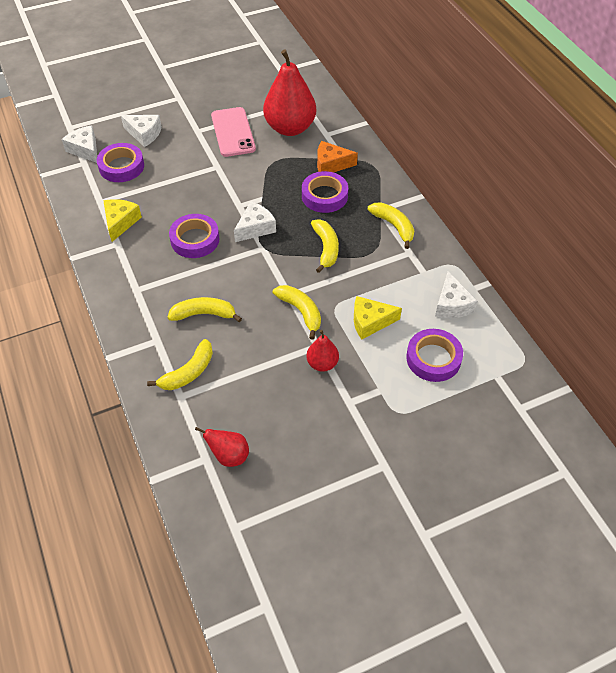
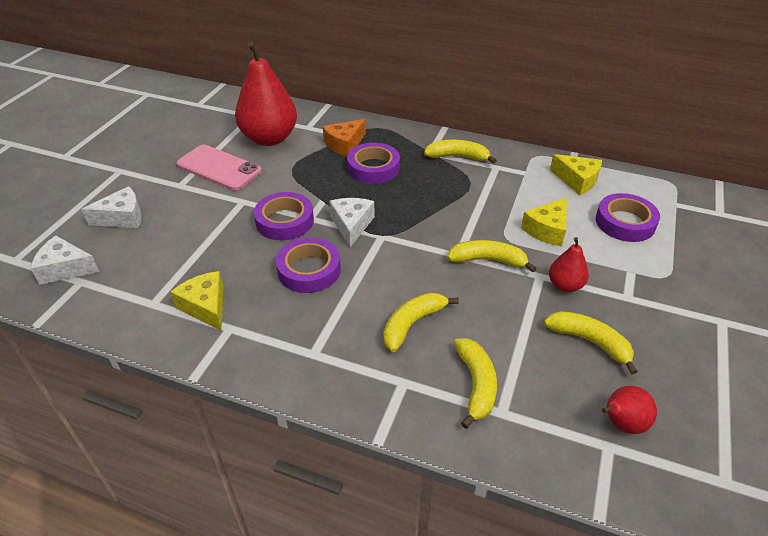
camera: 45 degrees left, 10 degrees down
(121, 166) = (135, 258): purple tape -> purple tape (284, 221)
(326, 248) = (433, 202): yellow banana -> yellow banana (590, 342)
(451, 305) = (577, 180): white cheese -> yellow cheese

